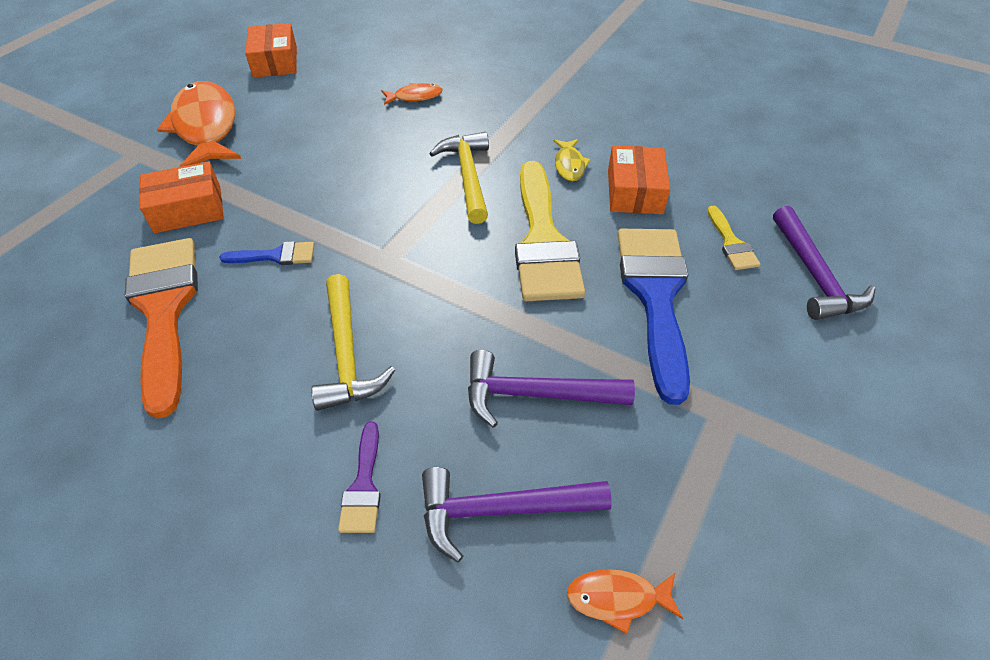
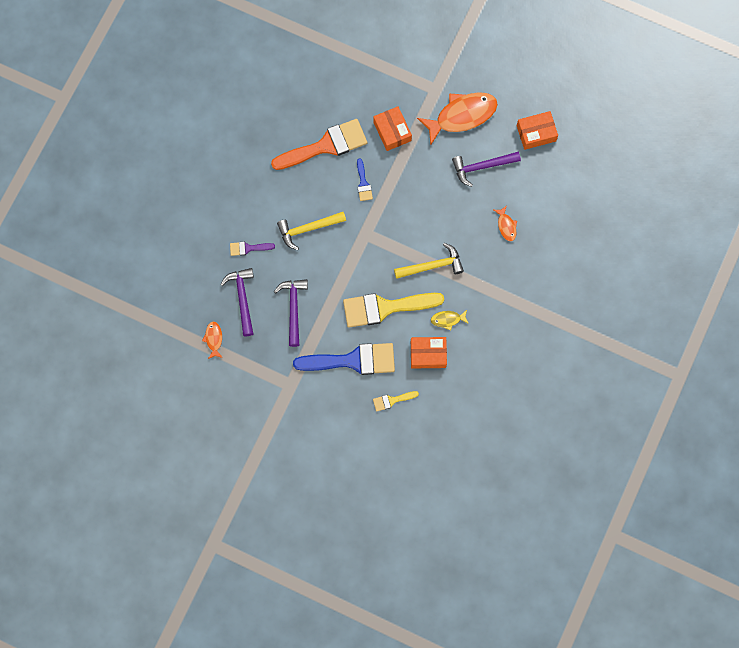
camera: 85 degrees right, 25 degrees up
(814, 275) = (373, 437): purple hammer -> purple hammer (481, 167)

